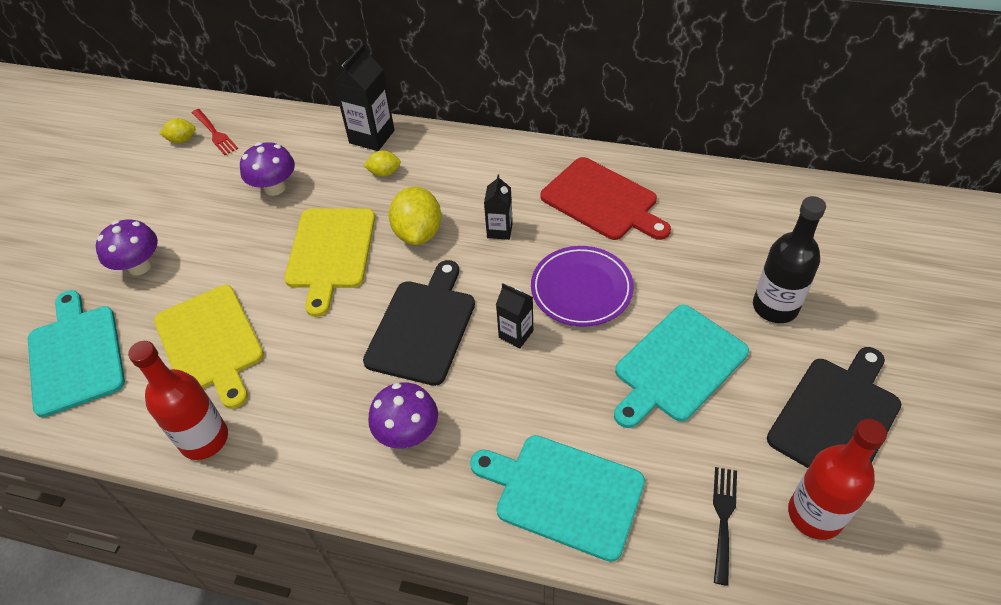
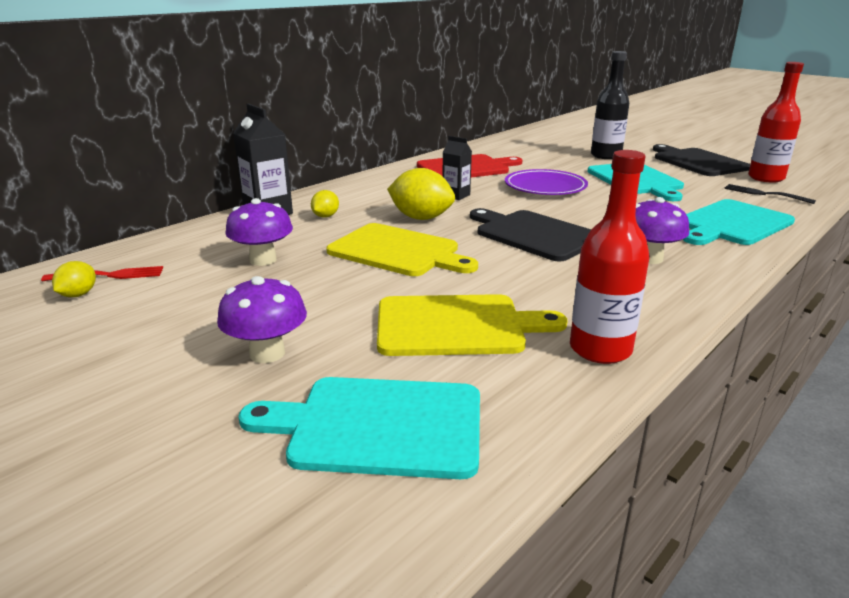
camera: 65 degrees left, 25 degrees down
(516, 334) = (571, 210): black carton -> none

